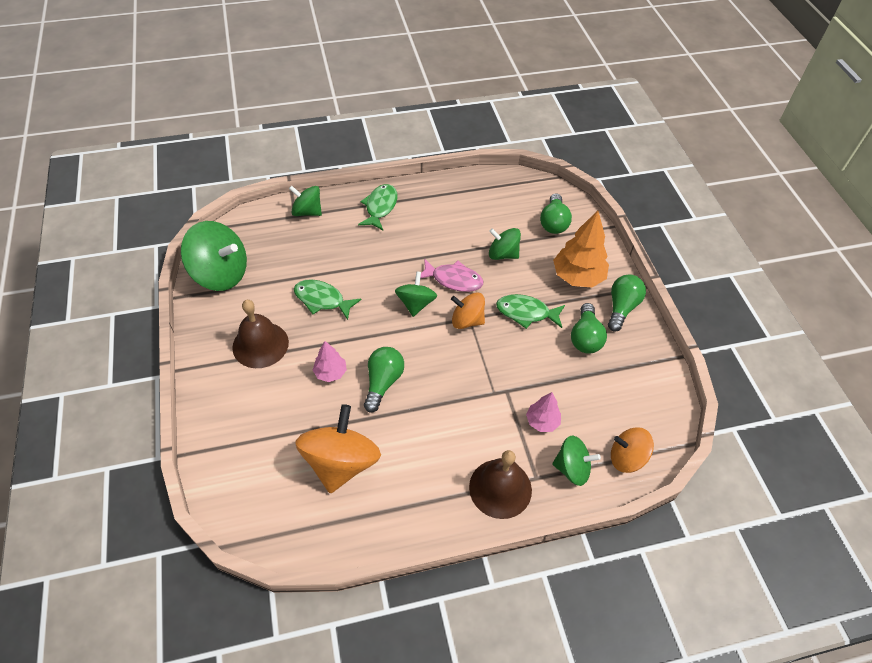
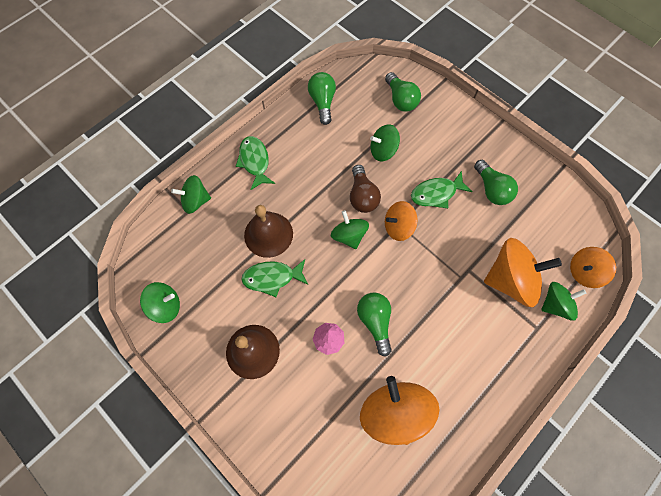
camera: 30 degrees left, 15 degrees up
(221, 274) = (166, 306): green spinning top -> green spinning top, size x0.59
(453, 280) = (362, 196): pink fish -> brown light bulb
(500, 488) = (520, 353): brown bell -> brown bell (268, 234)
(542, 422) = (510, 280): pink tree -> orange spinning top
(577, 277) = (451, 139): orange tree -> none
(621, 308) = (499, 148): green light bulb -> green light bulb (322, 102)

